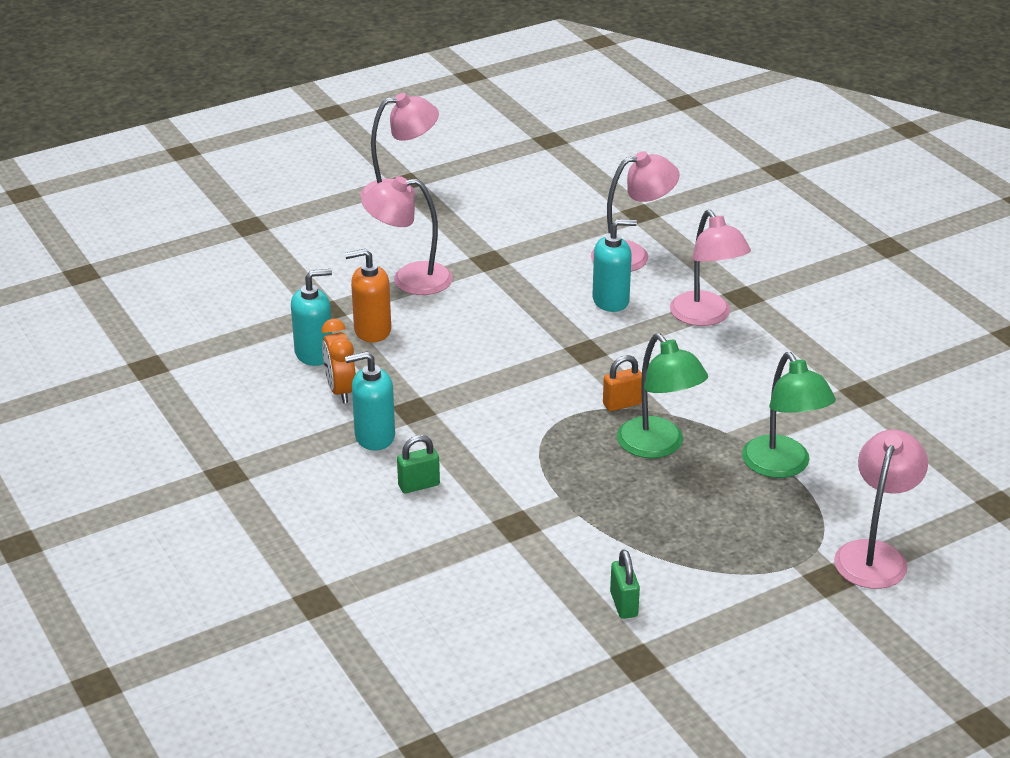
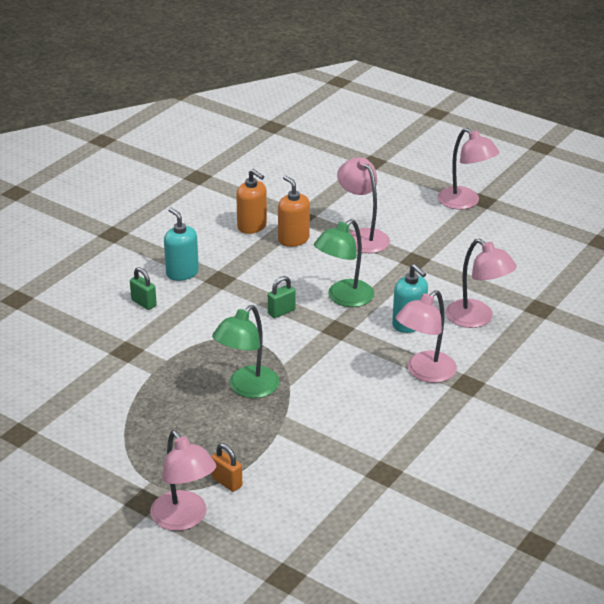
camera: 65 degrees right, 0 degrees up
(314, 354) = (252, 226): turquoise soap dispenser -> orange soap dispenser
(340, 391) = (220, 247): orange clock -> none
(622, 404) = (285, 361): orange padlock -> orange padlock (227, 482)
(624, 604) = (70, 414): green padlock -> green padlock (281, 312)
(782, 466) = (261, 451): green lamp -> green lamp (343, 298)
(874, 554) = (184, 519): pink lamp -> pink lamp turned 60 degrees clockwise

